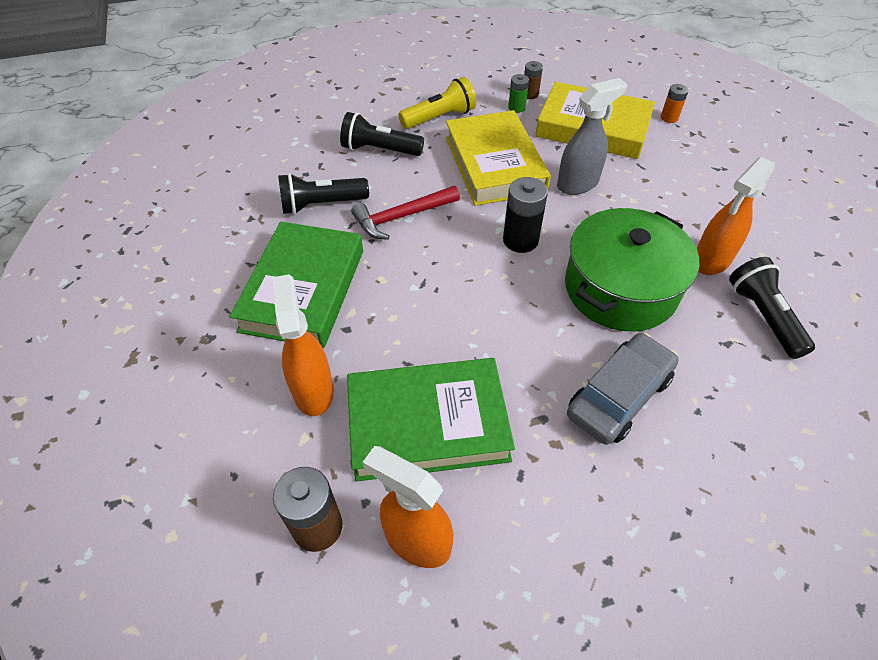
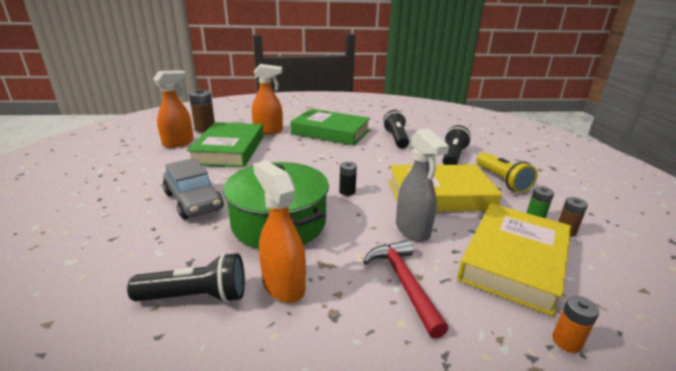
camera: 100 degrees right, 25 degrees down
(401, 217) = (381, 157): red hammer -> red hammer (403, 283)
(520, 240) = (347, 191): black battery -> black battery, size x0.59

